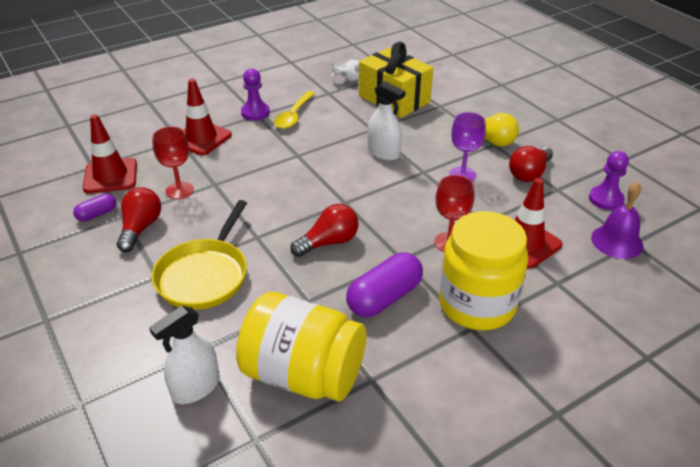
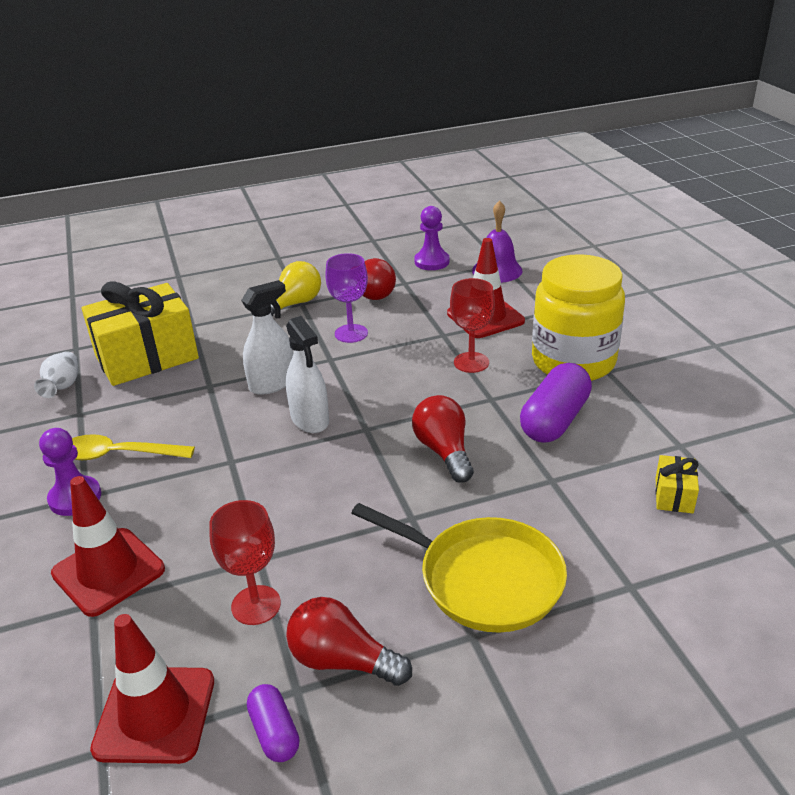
camera: 75 degrees left, 5 degrees down
(195, 388) = (700, 594): white spray bottle -> white spray bottle (310, 419)
(294, 116) = (118, 455): yellow spoon -> yellow spoon turned 150 degrees clockwise
(303, 374) = (674, 495): yellow jar -> yellow gift
(384, 297) = (554, 420): purple capsule -> purple capsule turned 60 degrees clockwise

